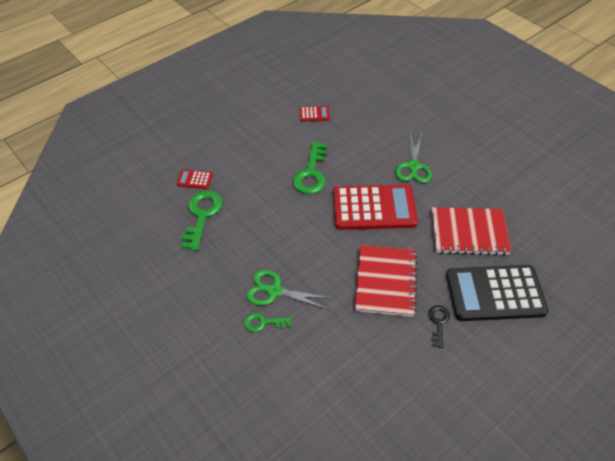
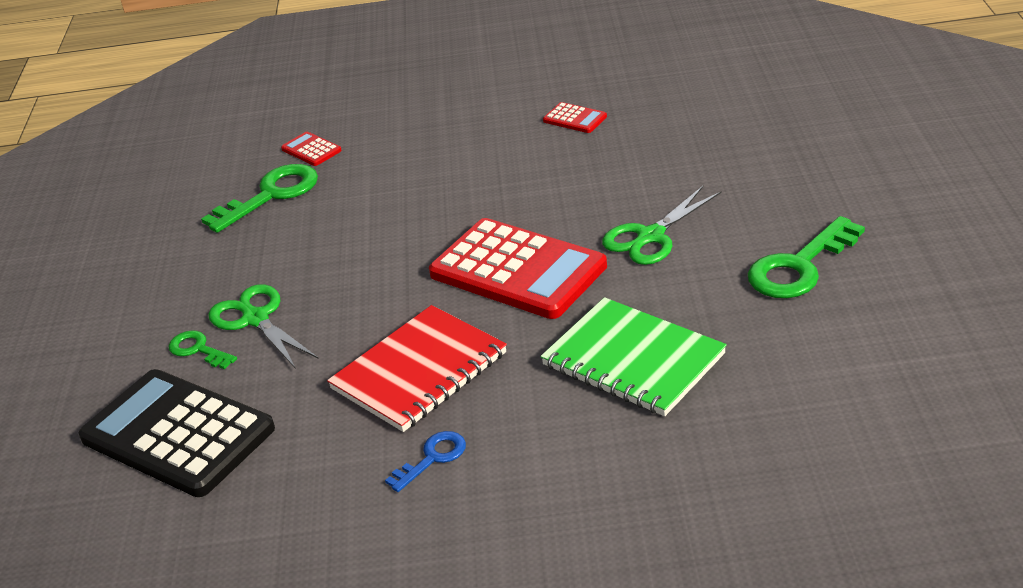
camera: 40 degrees right, 15 degrees down
(311, 173) = (477, 194): green key -> green key (799, 267)
(438, 323) = (432, 458): black key -> blue key
(469, 232) = (633, 360): red notebook -> green notebook
(495, 293) = (572, 461): black calculator -> black calculator (177, 434)

